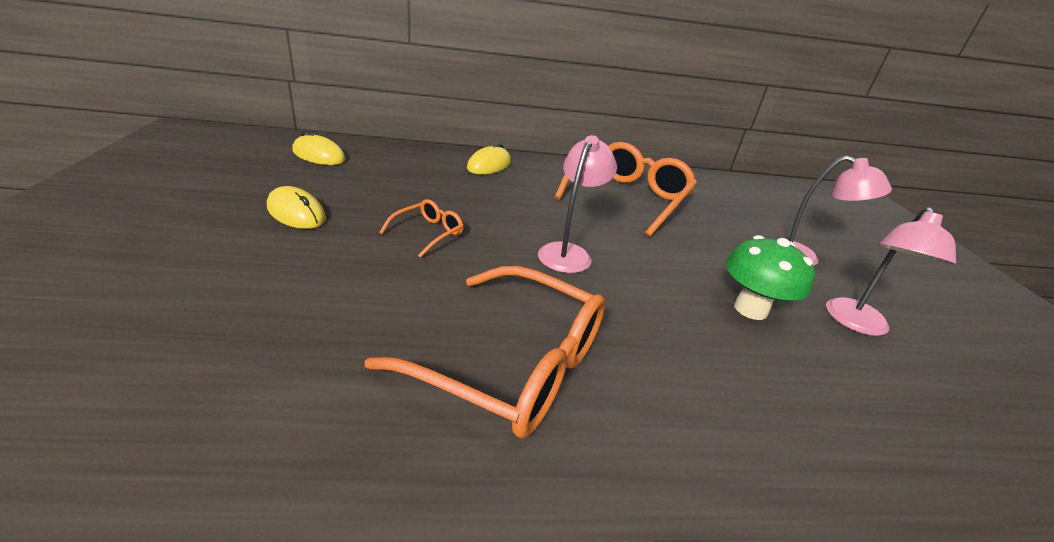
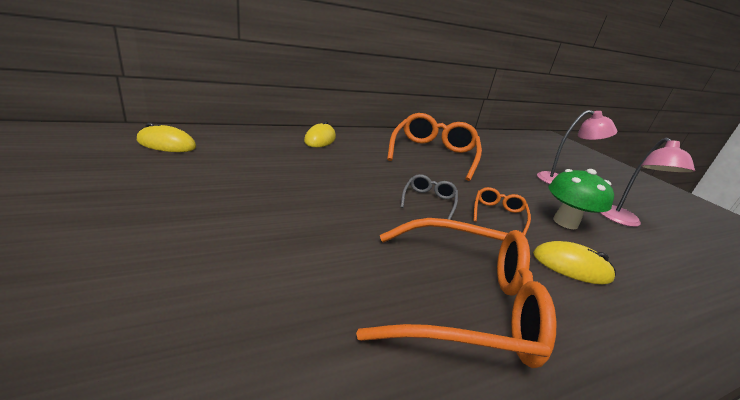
camera: 20 degrees left, 5 degrees down
(296, 213) = (182, 200): yellow mouse -> yellow mouse (571, 266)
(428, 233) = (315, 202): orange glasses -> orange glasses (498, 214)
(568, 252) = (429, 201): pink lamp -> grey glasses

